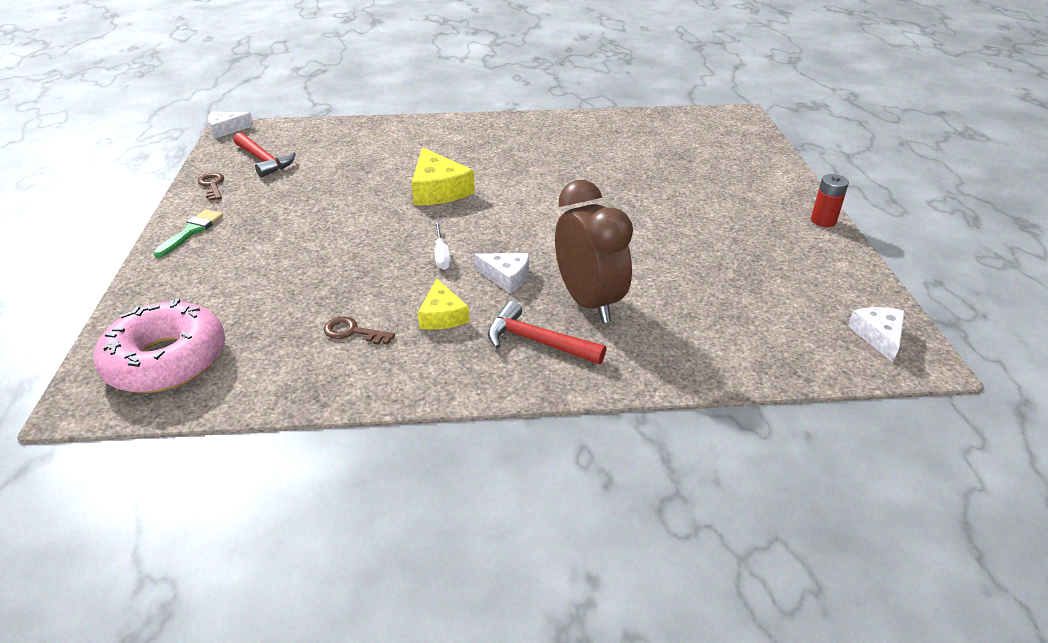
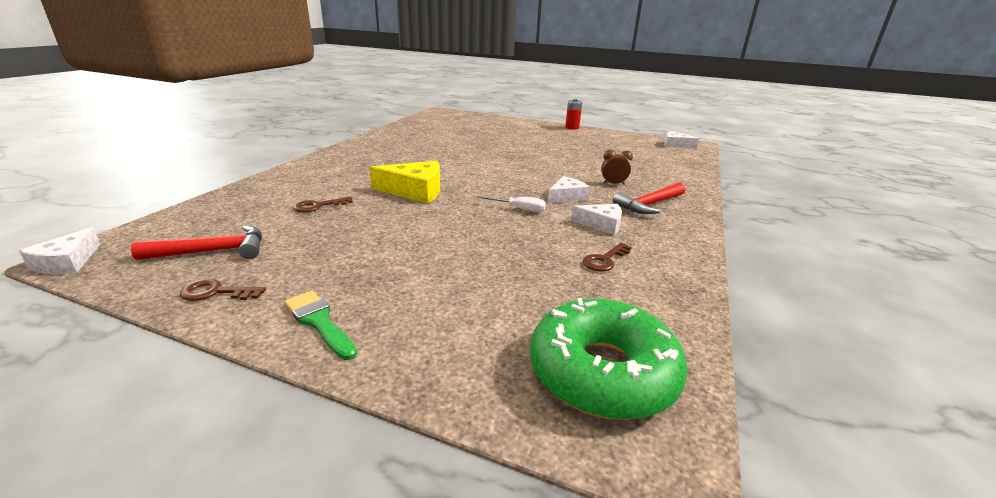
camera: 65 degrees left, 10 degrees down
(166, 360) = (602, 372): pink donut -> green donut
(365, 163) = (318, 206): none -> brown key
(442, 315) = (601, 224): yellow cheese -> white cheese
(588, 302) = (613, 184): brown clock -> brown clock, size x0.42

